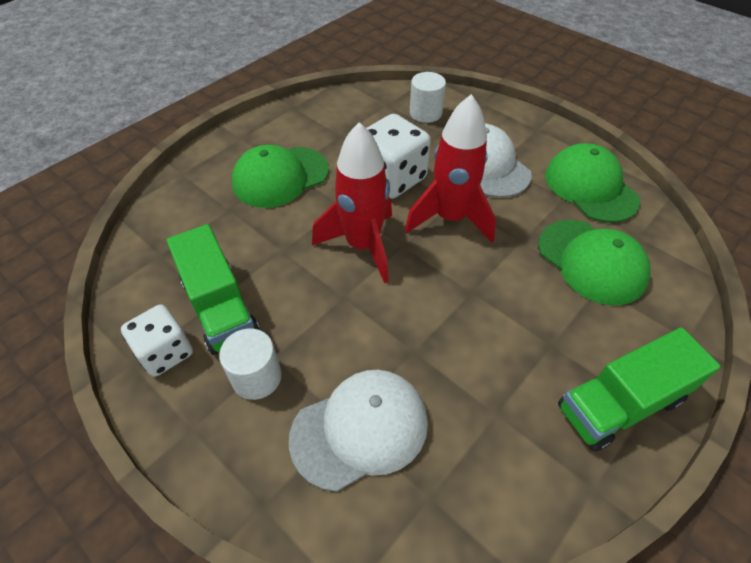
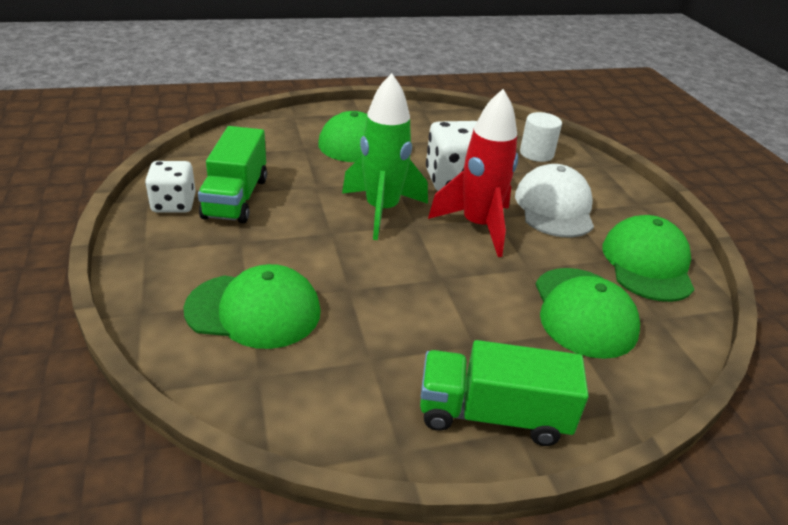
camera: 30 degrees right, 15 degrees down
(256, 377) = (216, 245): white cylinder -> none
(360, 429) = (254, 310): white cap -> green cap
(363, 246) = (382, 211): red rocket -> green rocket

